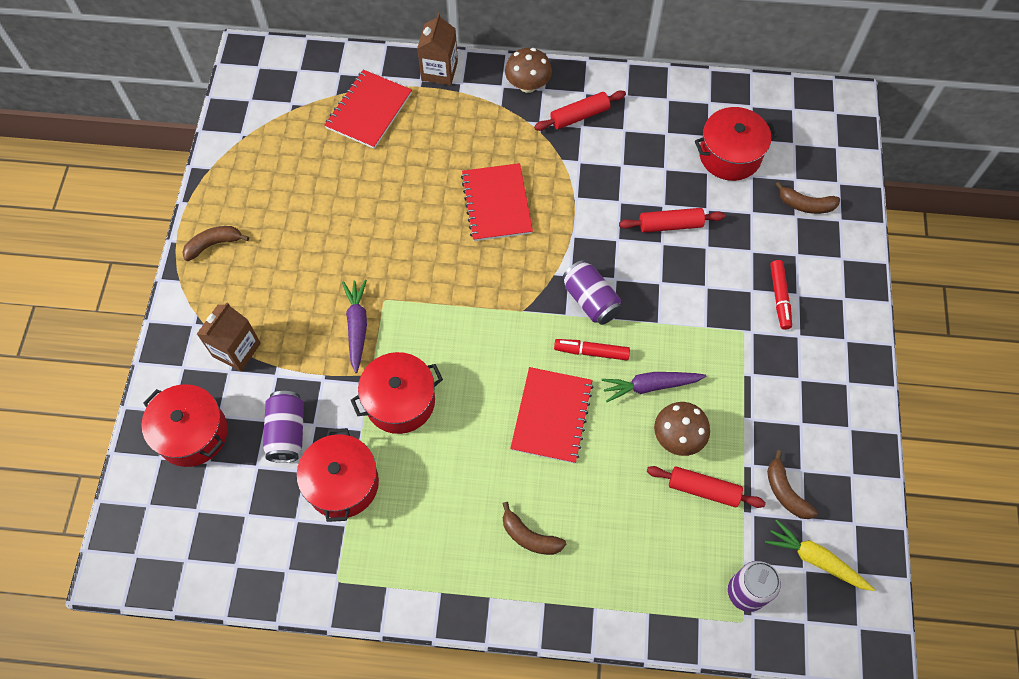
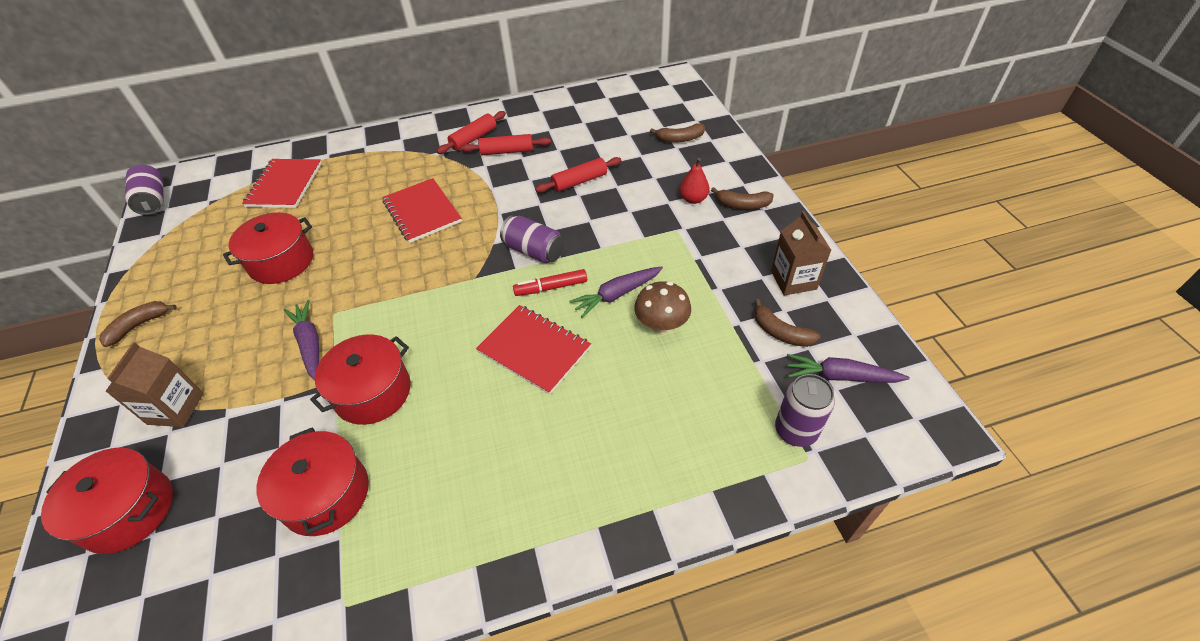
camera: 20 degrees left, 15 degrees down
(287, 432) = (249, 467): purple can -> purple can (153, 201)
(439, 71) = (343, 144): brown carton -> brown carton (793, 280)
(528, 85) = (423, 133): brown mushroom -> none
(529, 537) = (555, 466): brown banana -> brown banana (742, 205)
(551, 416) = (534, 350): red notebook -> red notebook turned 45 degrees counterclockwise
(703, 490) = (707, 358): red rolling pin -> red rolling pin (507, 151)
(730, 155) = (605, 128): red pot -> red pot (281, 261)
(779, 297) = (693, 199): red marker -> red pear
(816, 560) = (841, 376): yellow carrot -> purple carrot

